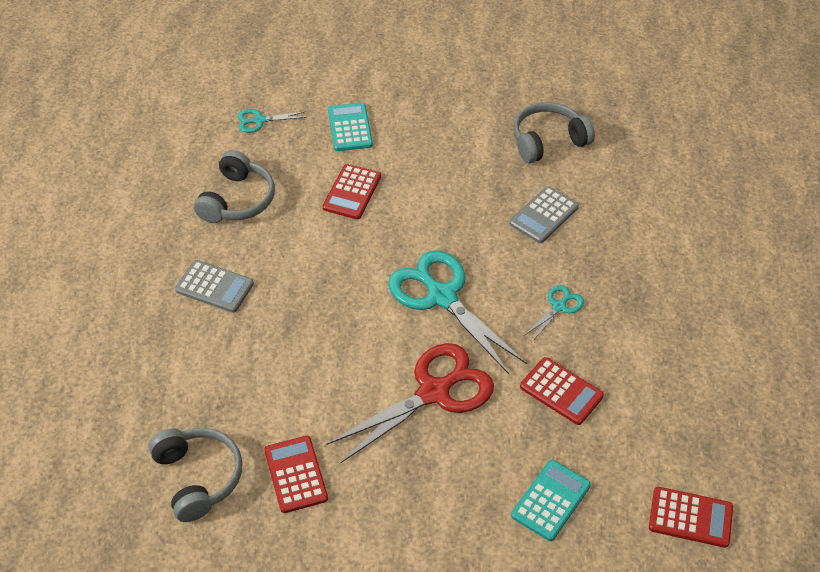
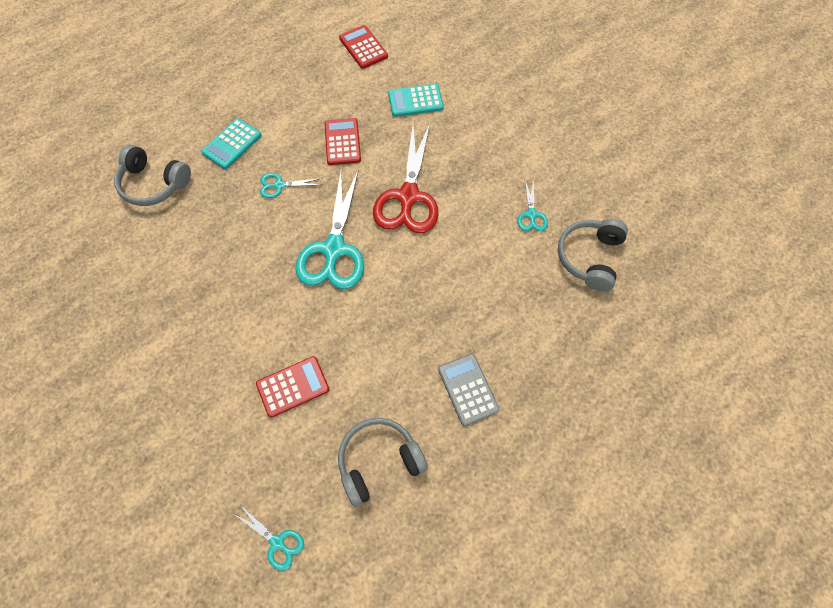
camera: 135 degrees left, 15 degrees up
(295, 474) = (531, 214): red calculator -> turquoise scissors
(350, 128) = (222, 457): turquoise calculator -> turquoise calculator (232, 144)
(433, 392) = (408, 196): red scissors -> red scissors turned 90 degrees counterclockwise
(544, 215) = (203, 249): grey calculator -> none
(548, 141) = (117, 303): grey headphones -> grey headphones (154, 184)

